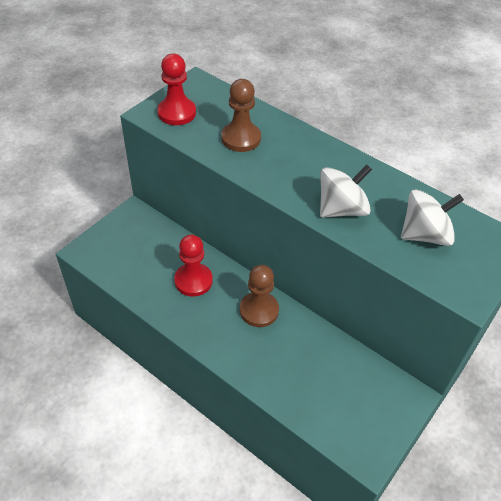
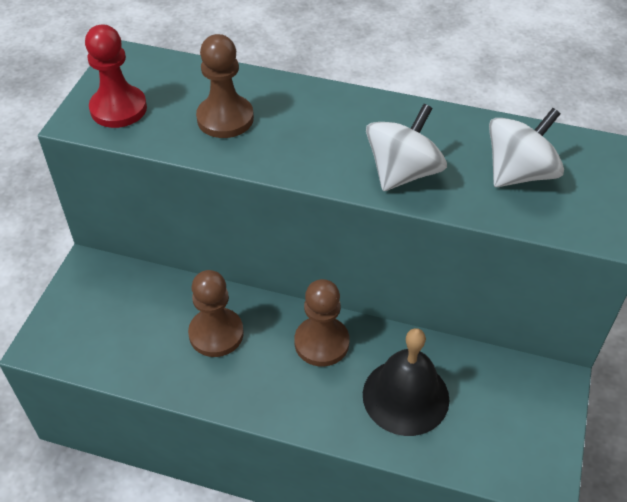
camera: 20 degrees left, 0 degrees up
(193, 281) = (216, 334): red pawn -> brown pawn
(298, 365) = (405, 396): none -> black bell

